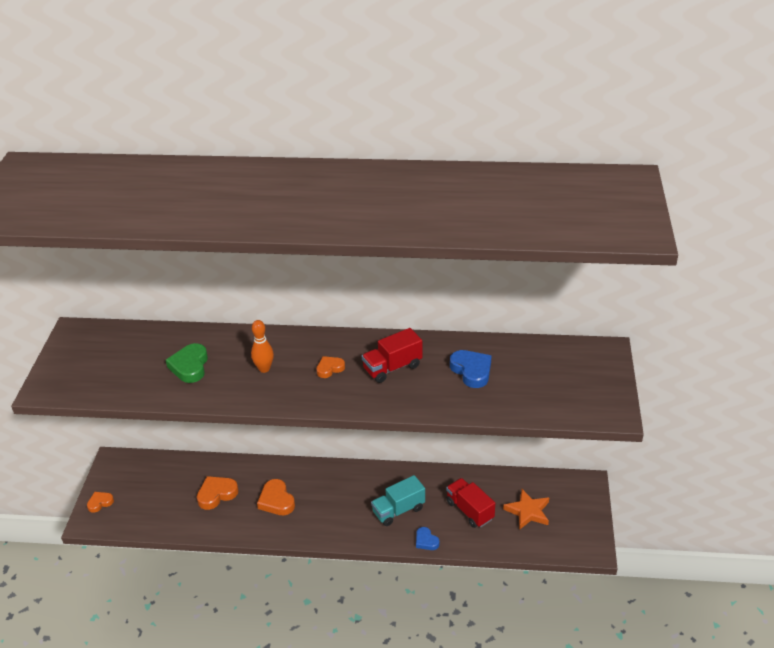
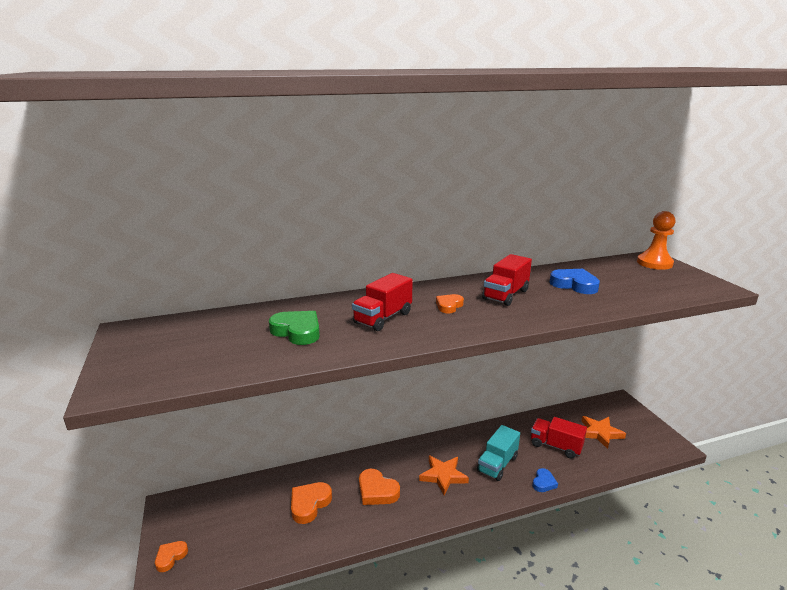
camera: 25 degrees left, 15 degrees down
(190, 366) = (297, 331): green heart -> green heart turned 150 degrees clockwise
(264, 369) = (383, 318): orange bowling pin -> red truck
(341, 505) = (443, 476): none -> orange star
(426, 541) = (543, 483): blue heart -> blue heart turned 90 degrees counterclockwise
(596, 360) = (654, 263): none -> orange pawn

